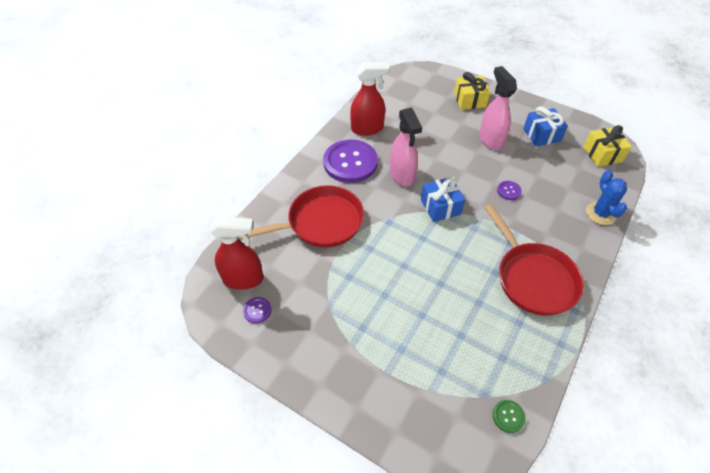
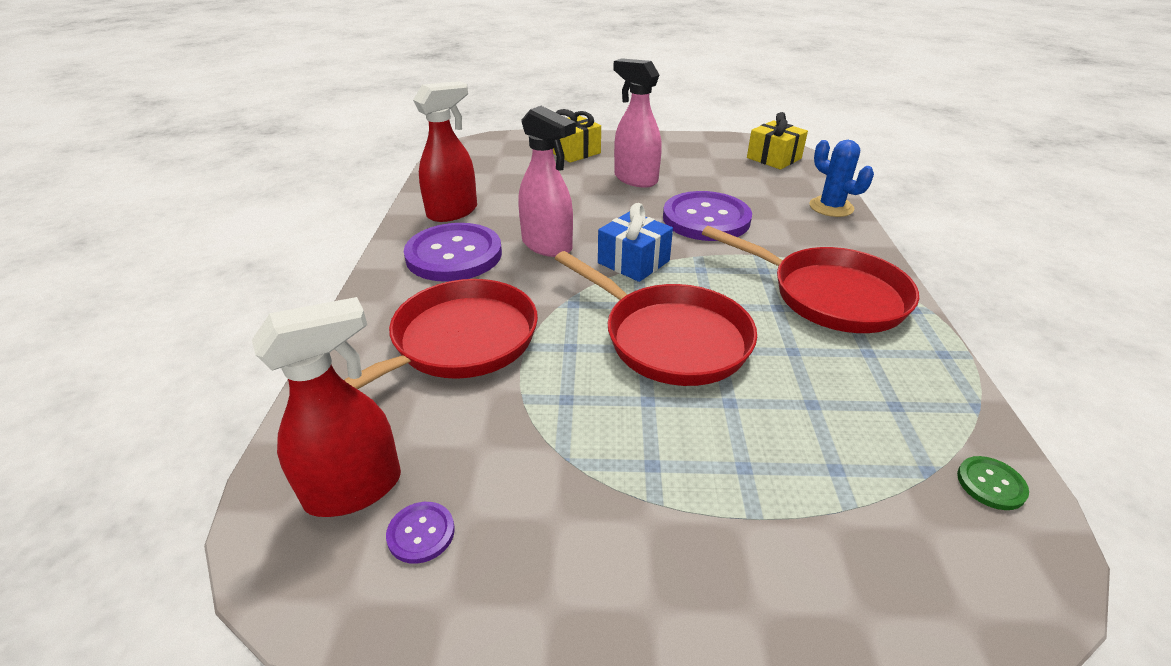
camera: 30 degrees left, 15 degrees down
(421, 265) = (669, 338): none -> red pan
(509, 191) = (706, 219): purple button -> purple button, size x2.42
(541, 135) = (691, 160): blue gift -> none

